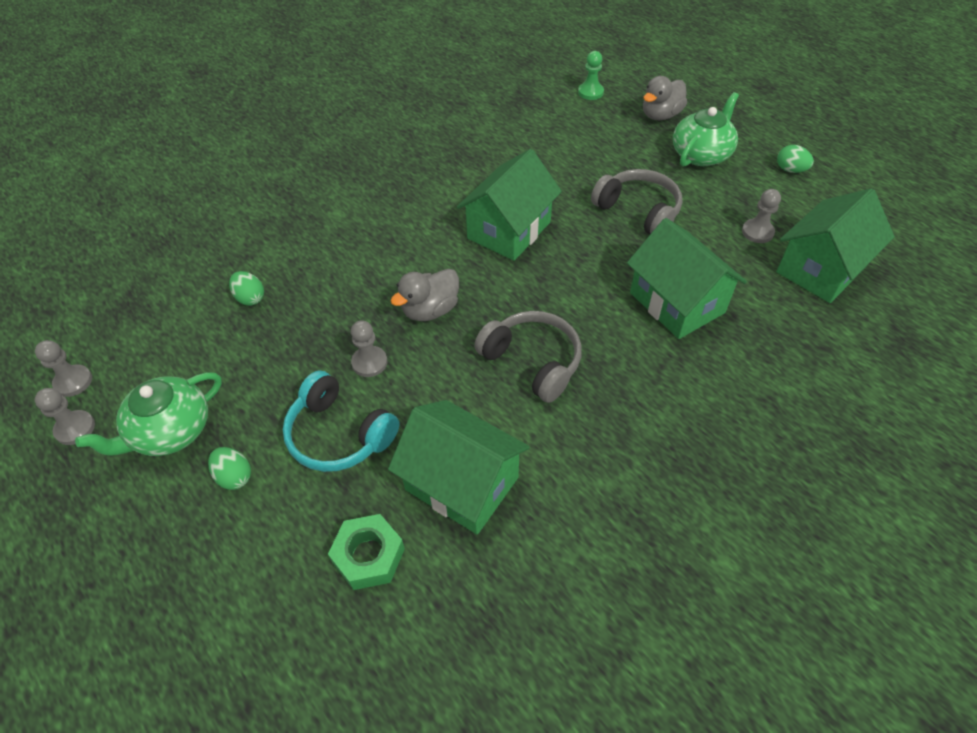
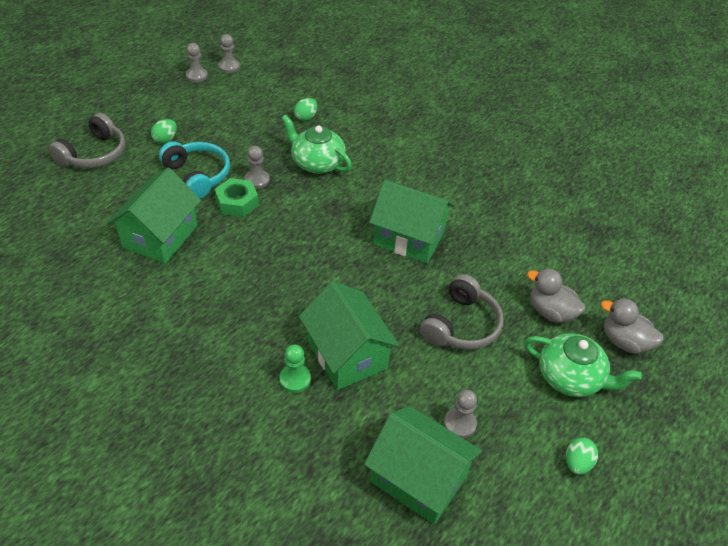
camera: 75 degrees right, 5 degrees down
(170, 431) = (196, 109): green teapot -> green teapot (317, 163)
(339, 434) = (197, 176): turquoise headphones -> turquoise headphones turned 120 degrees clockwise
(368, 556) = (110, 202): green nut -> green nut (237, 202)
(430, 310) = (310, 203): grey duck -> grey duck (550, 312)
(532, 362) = (267, 263): grey headphones -> grey headphones (94, 154)
(590, 92) = (636, 282): green pawn -> green pawn (295, 379)
(677, 302) = (347, 354): green house -> green house turned 75 degrees counterclockwise

